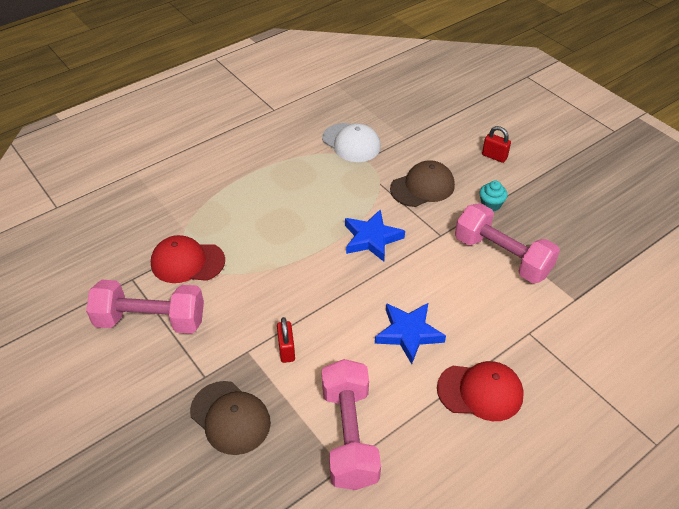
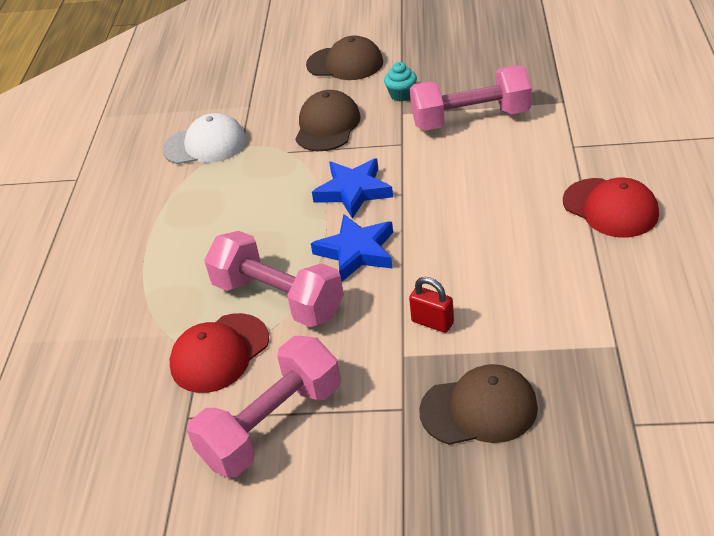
camera: 45 degrees left, 5 degrees down
(349, 435) = (583, 322): pink dumbbell -> pink dumbbell (278, 299)
(408, 333) = (499, 222): blue star -> blue star (356, 252)
(480, 391) = (610, 208): red cap -> red cap turned 90 degrees clockwise
(494, 156) = (345, 63): red padlock -> brown cap

